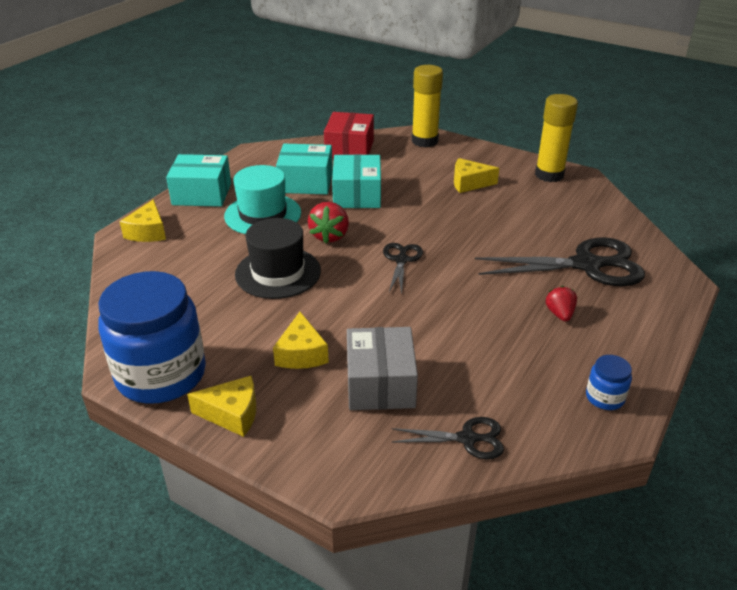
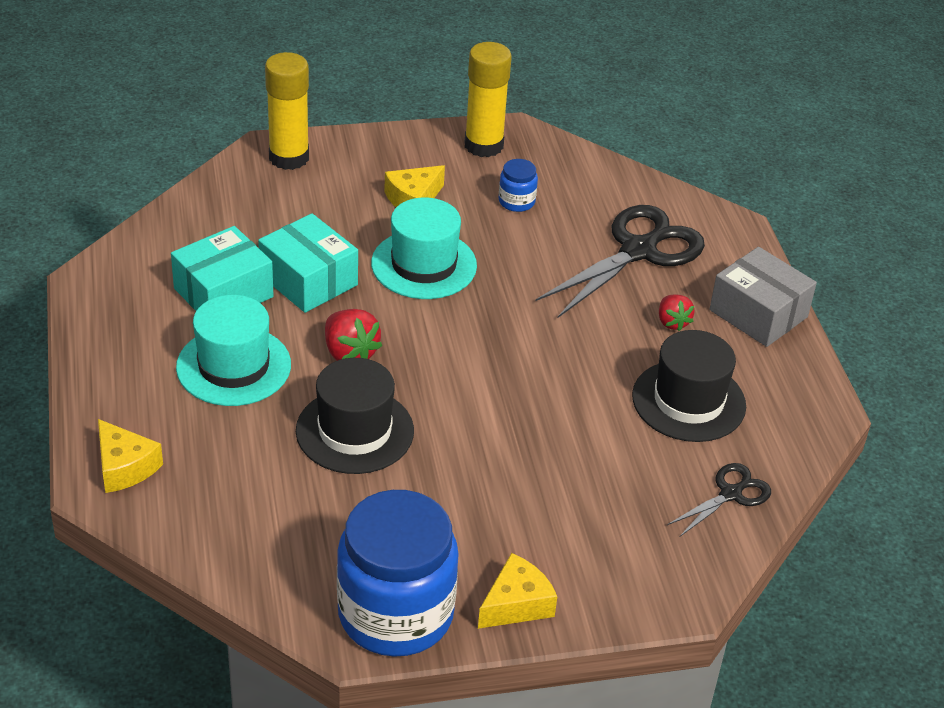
camera: 45 degrees left, 5 degrees up
(202, 194) = (113, 378): turquoise box -> none
(301, 353) = (499, 505): yellow cheese -> none
(349, 149) = (211, 214): red box -> none
(380, 383) = (605, 490): grey box -> grey box (758, 313)
(401, 260) = (462, 342): black scissors -> none
(432, 214) = (424, 264): none -> turquoise hat
(511, 364) = (688, 401): none -> black hat
(560, 314) = (672, 322): red strawberry -> red strawberry turned 150 degrees counterclockwise
(604, 397) = (789, 388): blue jar -> blue jar (516, 201)

